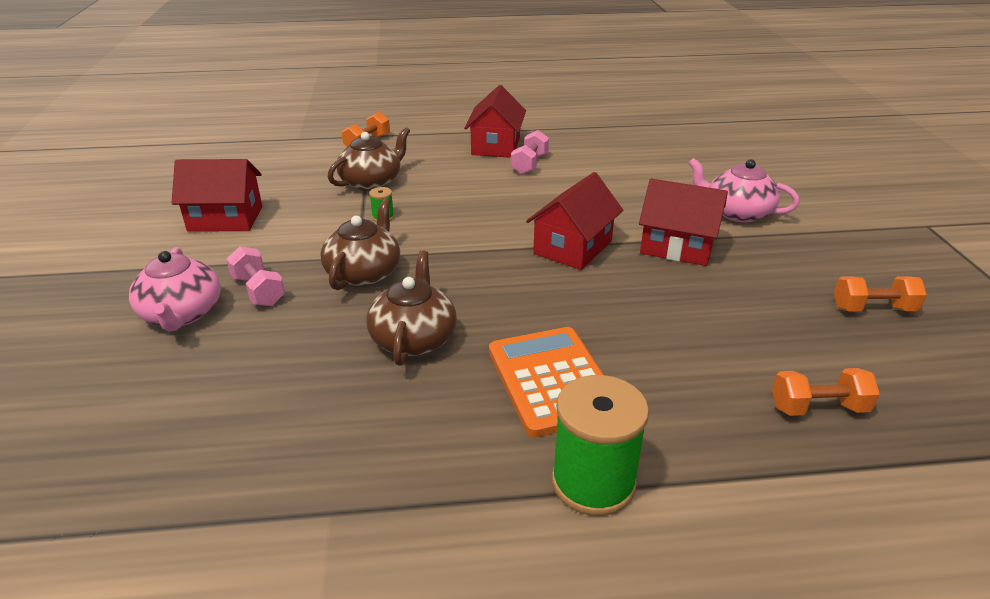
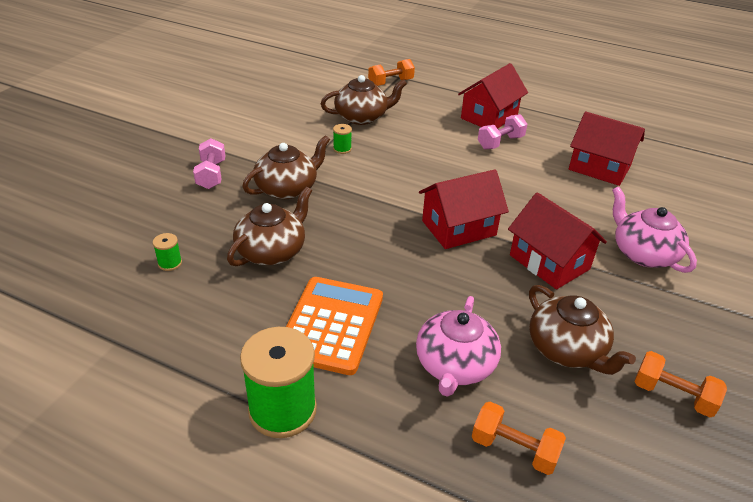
camera: 30 degrees right, 5 degrees up
(182, 314) = (155, 173): pink teapot -> pink teapot (454, 365)
(225, 219) = (240, 113): red house -> red house (599, 168)
(307, 399) = (170, 263): none -> green spool
(766, 309) = (567, 349): none -> brown teapot

